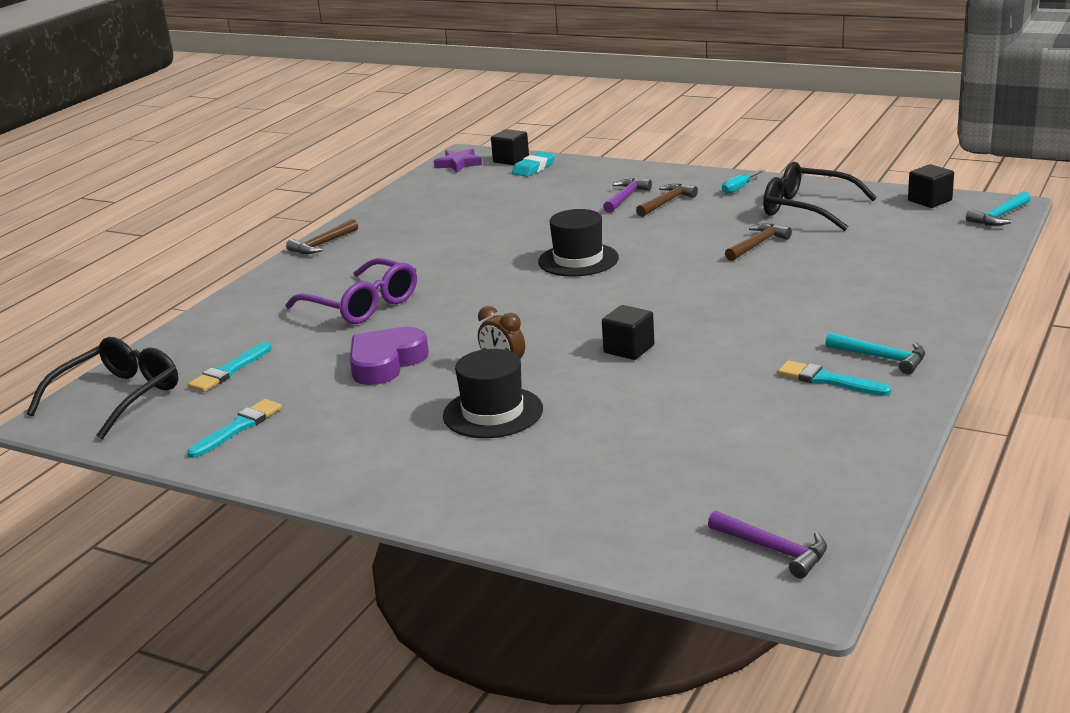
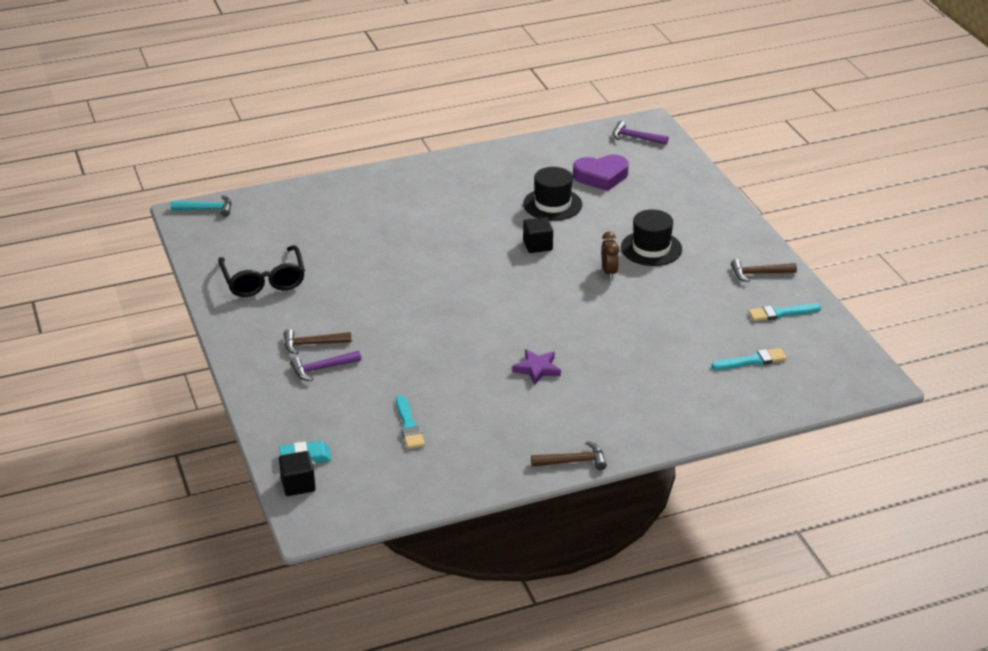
camera: 140 degrees left, 10 degrees up
(117, 398) = (832, 378): black glasses -> none
(361, 305) = (622, 370): purple glasses -> none
(386, 363) = (662, 312): purple heart -> purple heart (601, 176)
(458, 164) = (338, 512): purple star -> purple star (537, 369)
(578, 260) = (452, 326): black hat -> black hat (552, 204)
(739, 188) = (250, 326): turquoise screwdriver -> none
(757, 244) = (348, 271): brown hammer -> brown hammer (759, 274)
(774, 550) = (635, 138): purple hammer -> purple hammer turned 60 degrees counterclockwise
(828, 380) = (490, 179): turquoise brush -> turquoise brush (409, 426)
(882, 358) = (449, 175): turquoise hammer -> none
(929, 201) = (200, 242): black cube -> none

